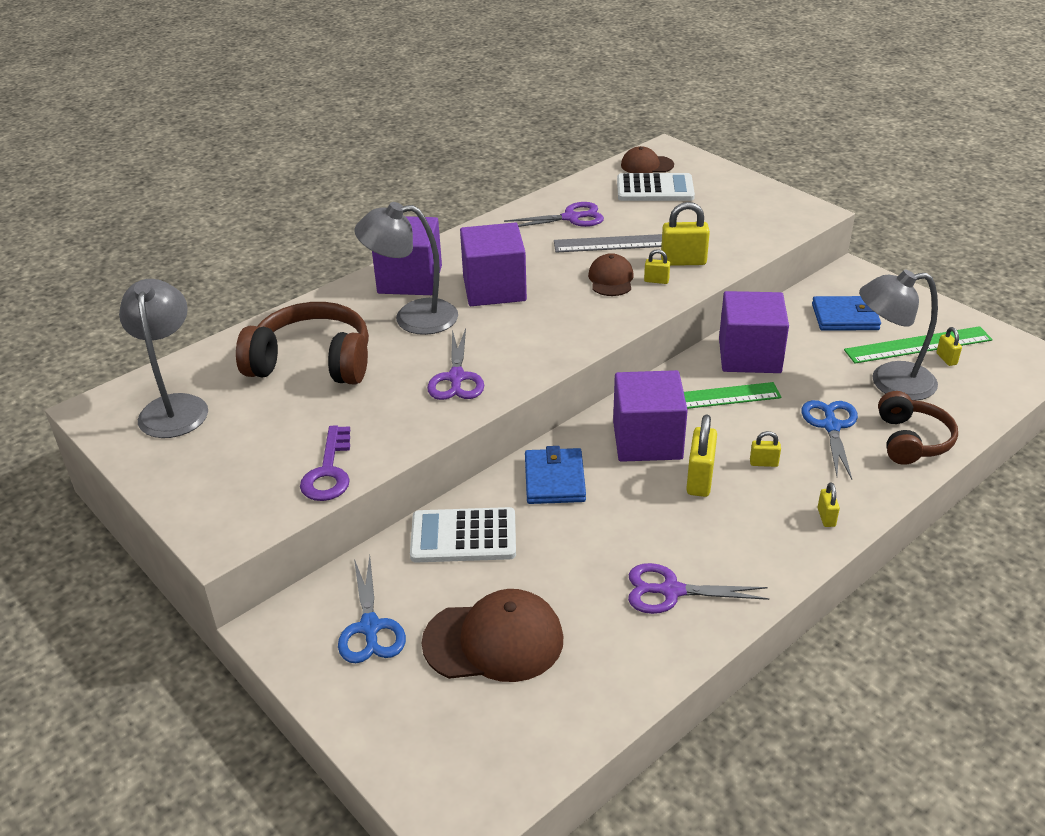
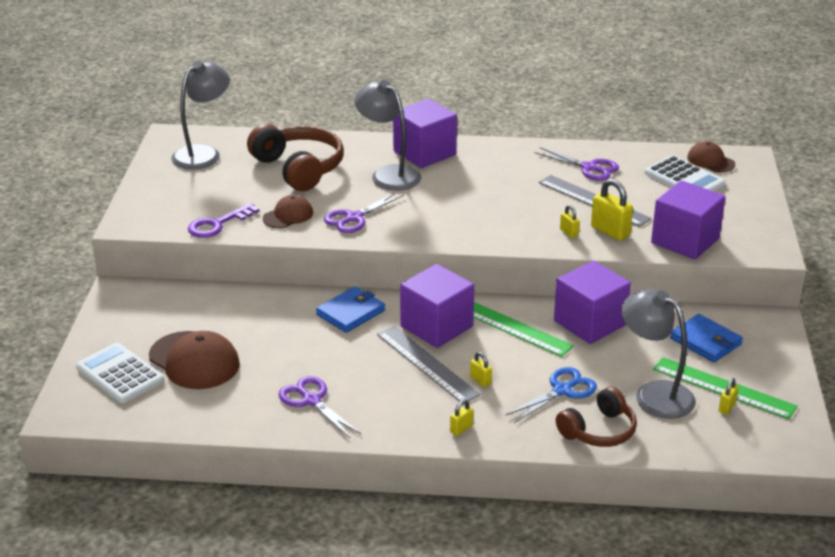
camera: 45 degrees right, 5 degrees down
(370, 627) = (154, 317): blue scissors -> none
(463, 536) = (260, 308): white calculator -> white calculator (120, 374)
(494, 289) = (462, 183): purple cube -> purple cube (685, 241)
(611, 279) = (542, 216): brown cap -> brown cap (288, 215)
(699, 480) = (427, 364): yellow padlock -> grey ruler

